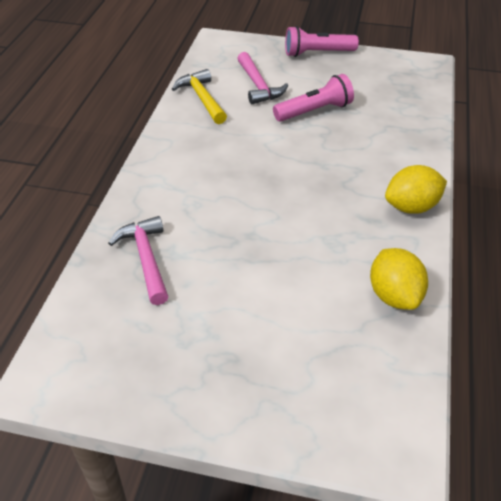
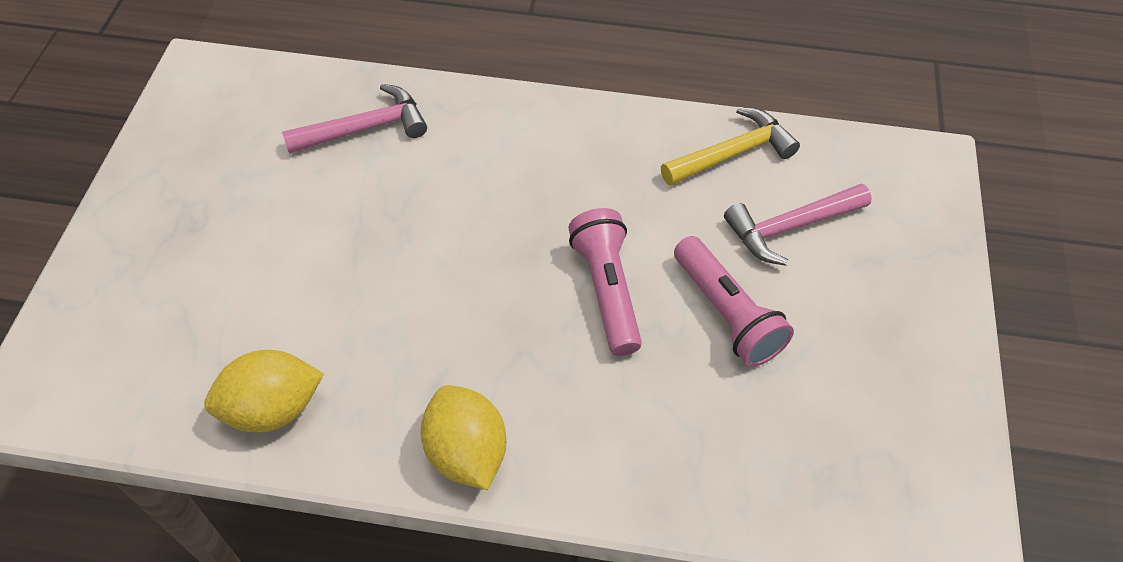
camera: 85 degrees right, 10 degrees up
(317, 53) = (935, 320): pink flashlight -> pink flashlight (606, 290)

